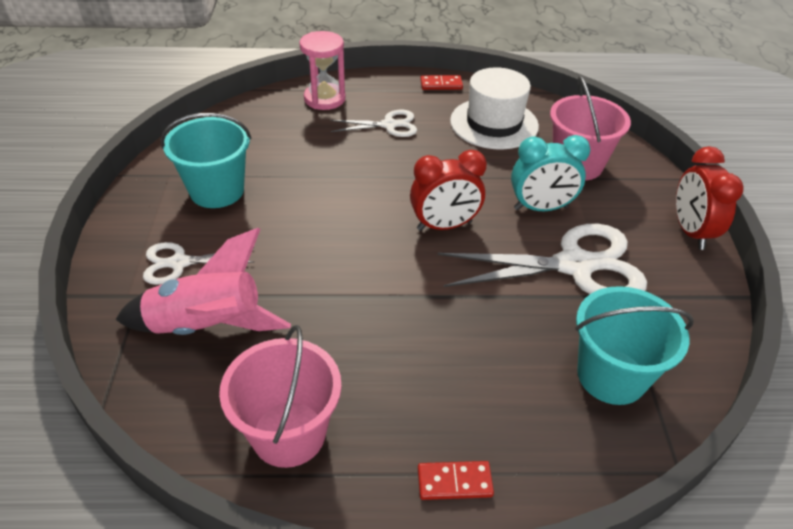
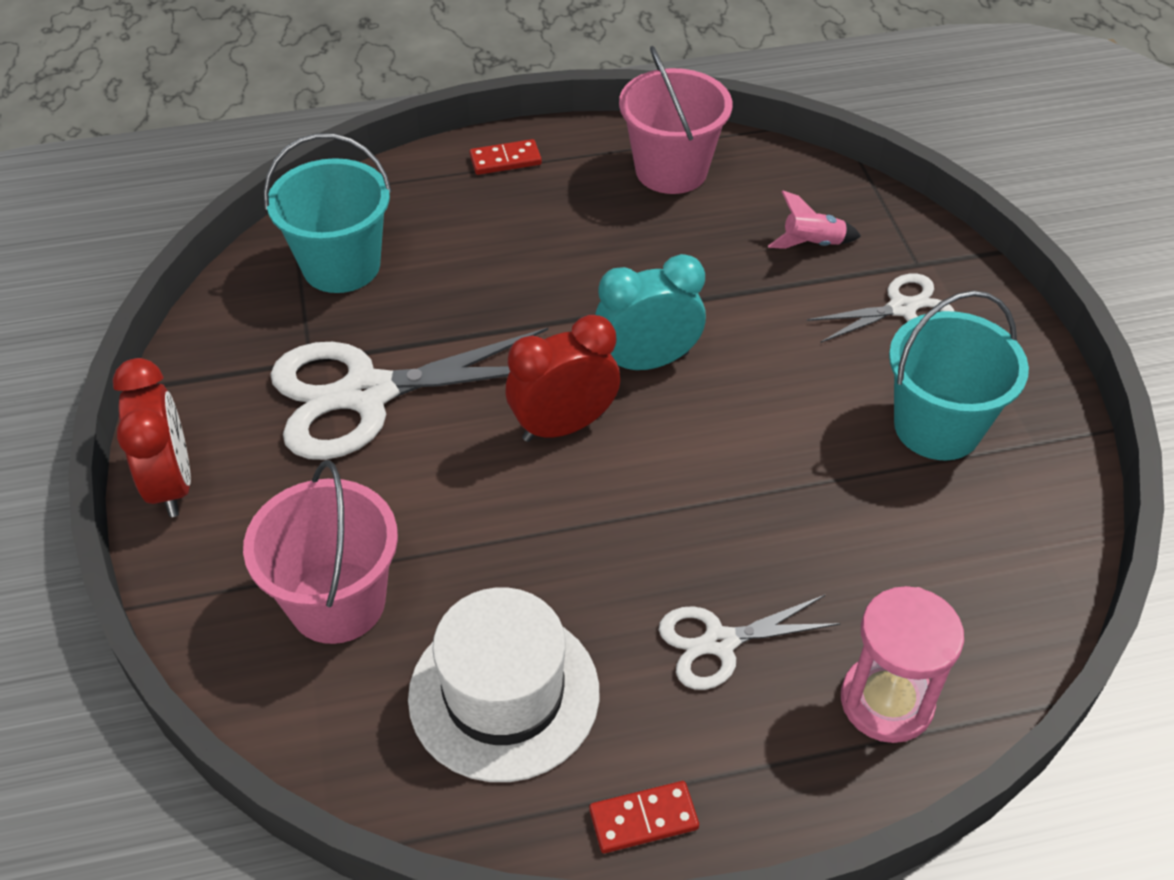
camera: 170 degrees right, 5 degrees up
(208, 327) = (812, 244): pink rocket -> pink rocket, size x0.47
(541, 208) = (412, 487): turquoise clock -> turquoise clock (647, 362)

